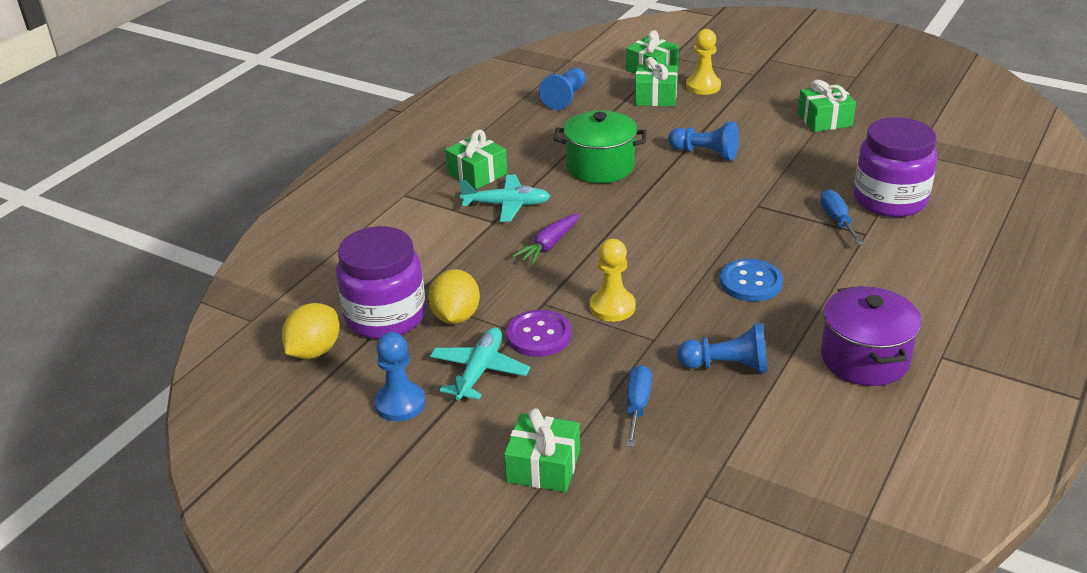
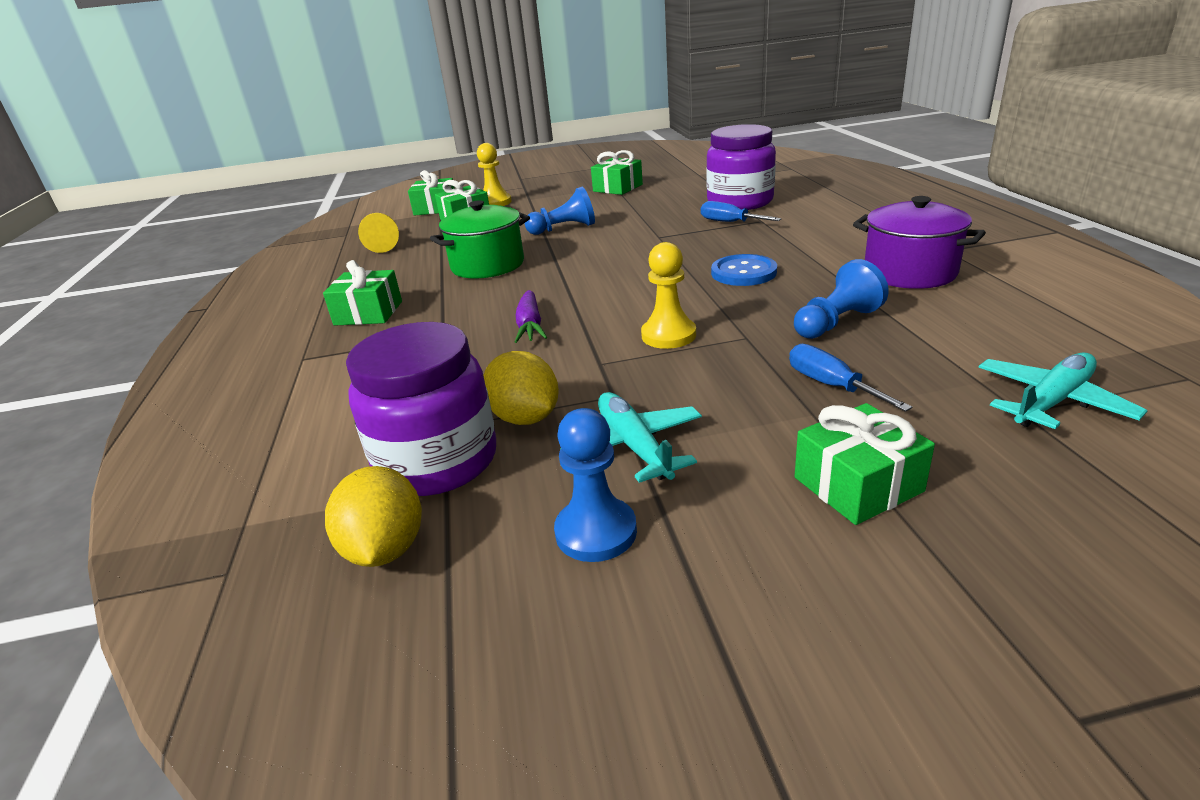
camera: 40 degrees left, 5 degrees down
(507, 205) = (438, 319): turquoise plane -> turquoise plane (1052, 401)
(539, 335) = (640, 387): purple button -> none
(565, 98) = (383, 244): blue pawn -> yellow pawn

